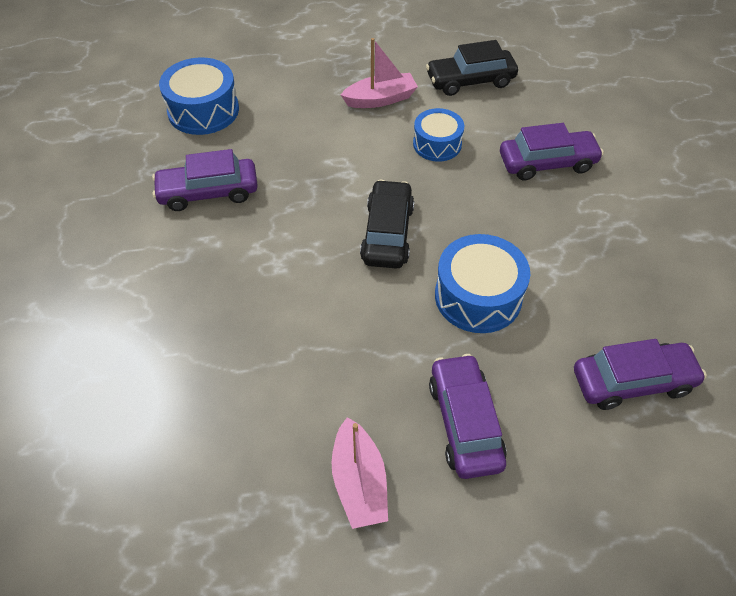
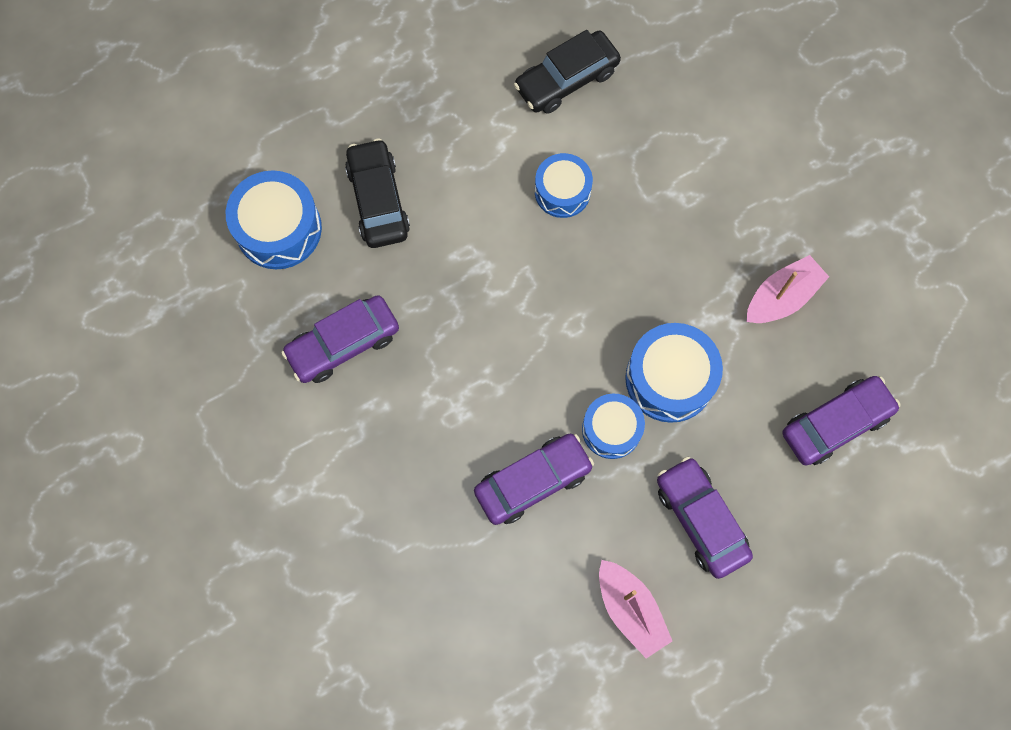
camera: 20 degrees left, 20 degrees up
(380, 99) = (475, 143): pink boat -> pink boat (782, 297)
(387, 233) = (554, 332): black car -> black car (378, 200)
(407, 319) = (611, 429): none -> blue drum
(547, 163) = (688, 179): purple car -> purple car (533, 481)

